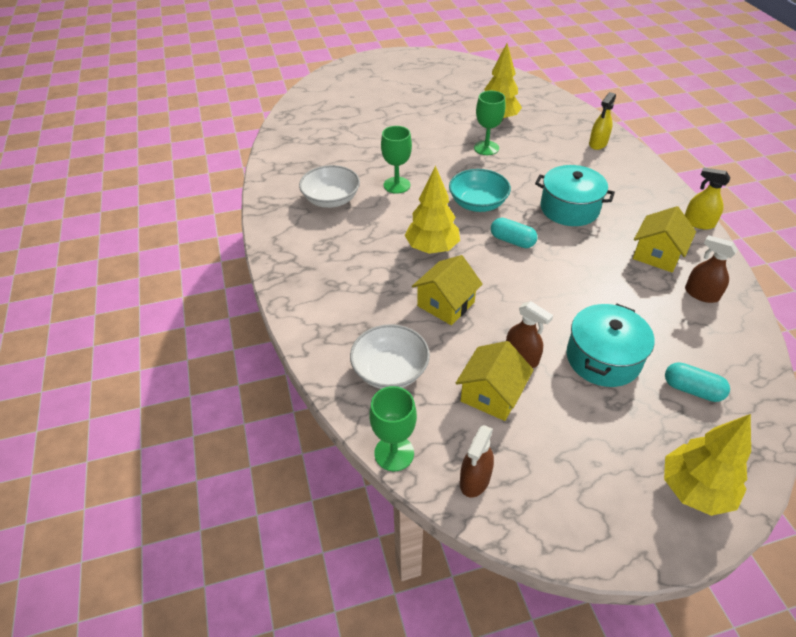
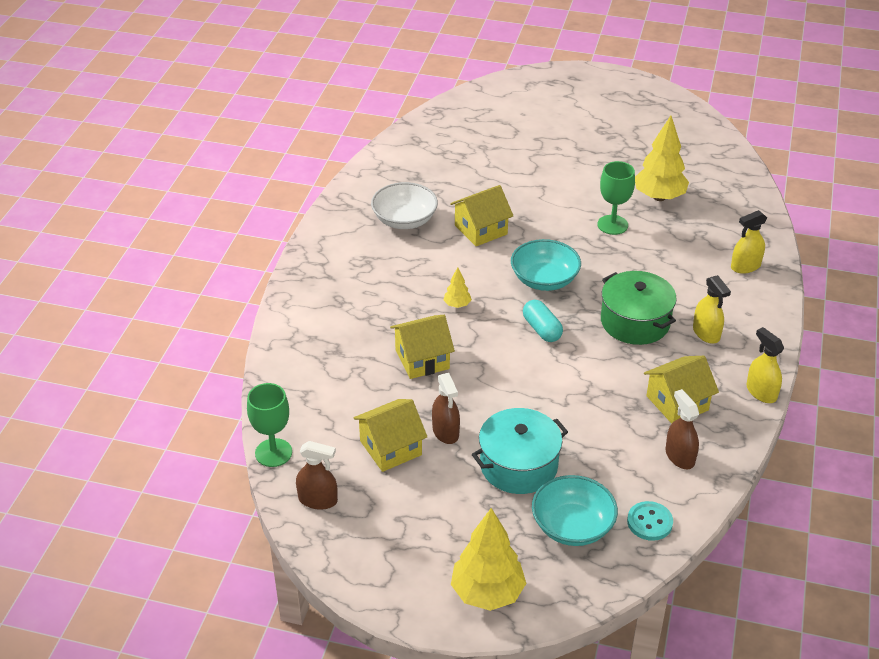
camera: 30 degrees right, 5 degrees down
(390, 370) = (324, 392): white bowl -> none
(397, 185) = (481, 230): green goblet -> yellow house
(432, 248) = (457, 305): yellow tree -> yellow tree, size x0.47
(475, 480) = (318, 500): brown spray bottle -> brown spray bottle turned 135 degrees counterclockwise
(569, 208) = (635, 322): turquoise pot -> green pot
(622, 197) = (706, 333): none -> yellow spray bottle
(692, 390) = (572, 526): turquoise capsule -> turquoise bowl
(738, 357) = (649, 522): none -> turquoise button

